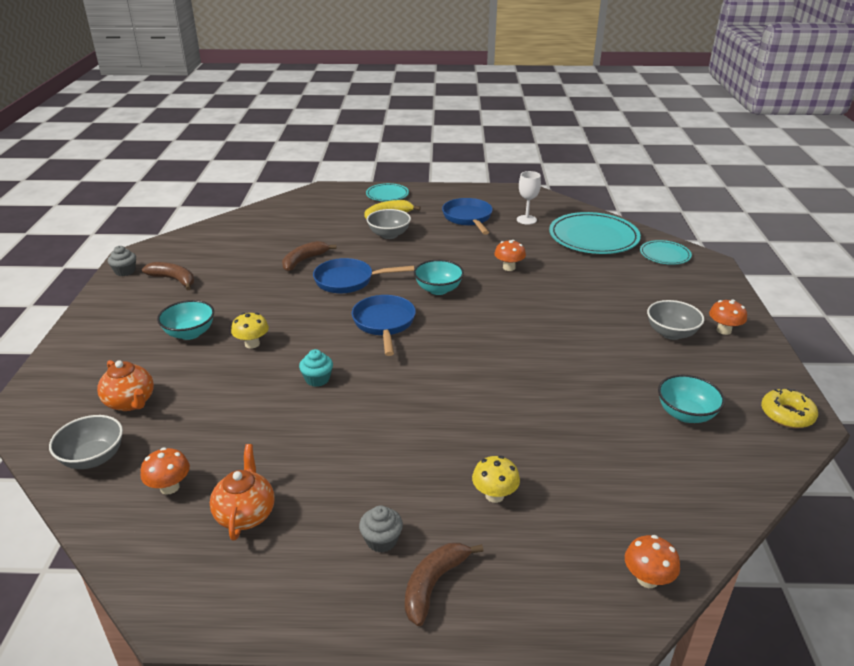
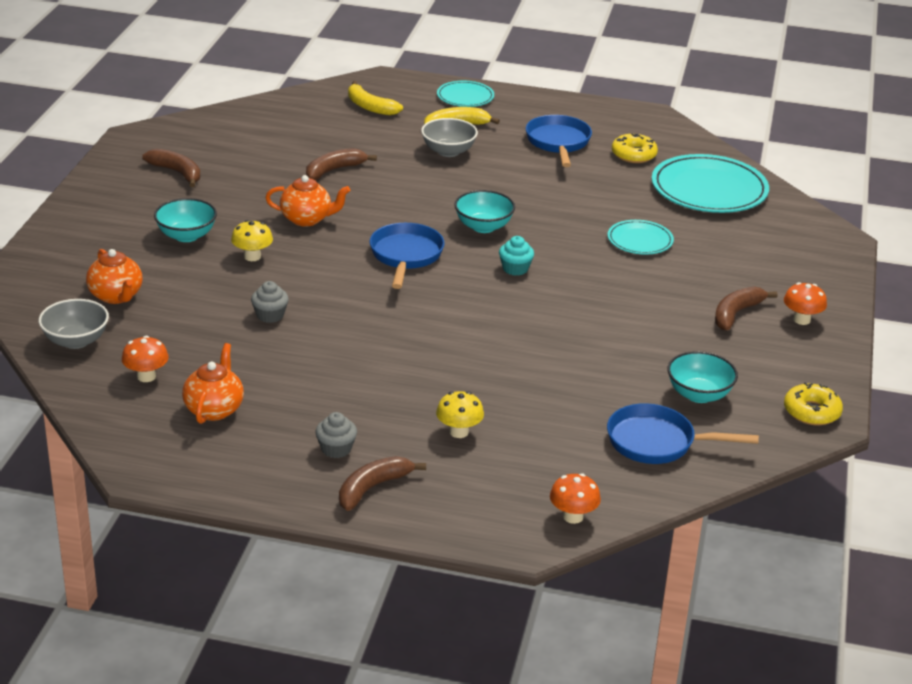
camera: 10 degrees right, 0 degrees up
(125, 271) = (122, 155): grey cupcake -> grey cupcake (270, 315)
(292, 304) = (307, 219): none -> orange teapot
(317, 379) = (314, 302): turquoise cupcake -> turquoise cupcake (515, 269)
(319, 210) = (370, 107): none -> yellow banana
(348, 281) = (380, 202): blue pan -> blue pan (657, 442)
(509, 268) = (581, 213): orange mushroom -> none
(526, 220) = (633, 155): white goblet -> yellow donut
(664, 255) = (788, 224): turquoise plate -> turquoise plate (640, 240)
(671, 333) = (736, 314): grey bowl -> brown banana

